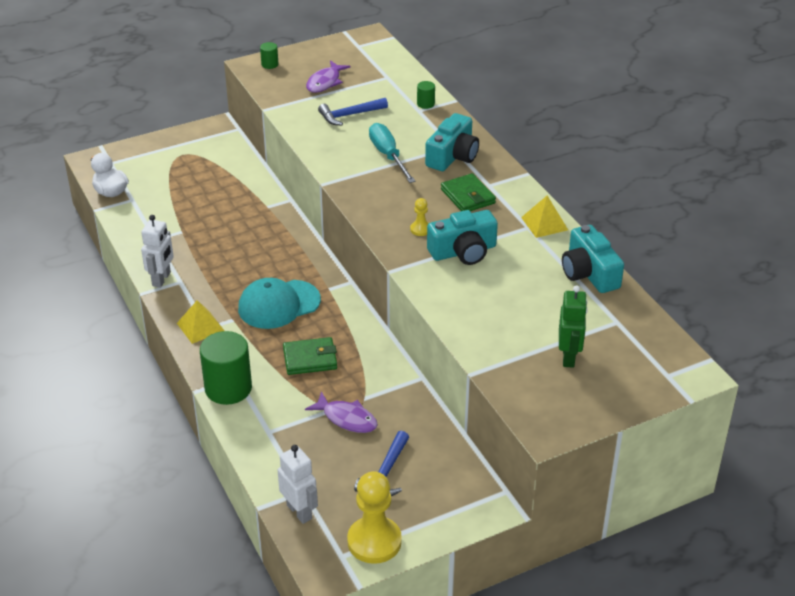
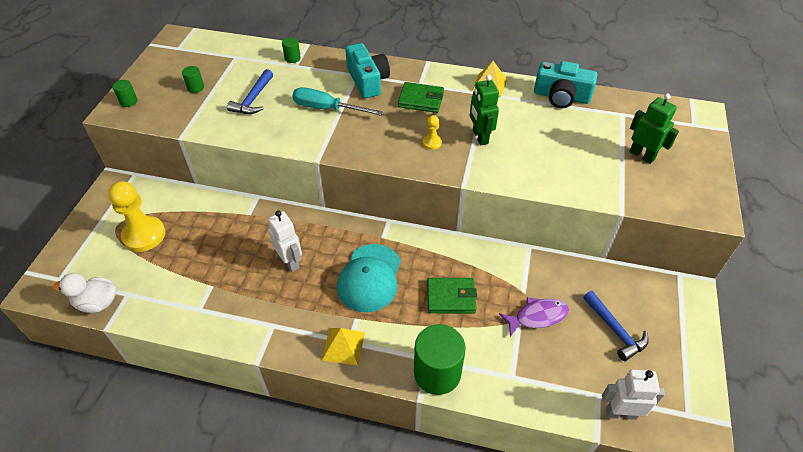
camera: 50 degrees left, 10 degrees up
(161, 279) = (255, 336): white robot -> white robot (290, 261)
(310, 359) = (451, 297): green wallet -> green wallet turned 60 degrees clockwise
(325, 82) = (195, 87): purple fish -> green cylinder
(374, 541) = (685, 383): yellow pawn -> yellow pawn (144, 235)
(463, 251) = (480, 137): turquoise camera -> green robot

